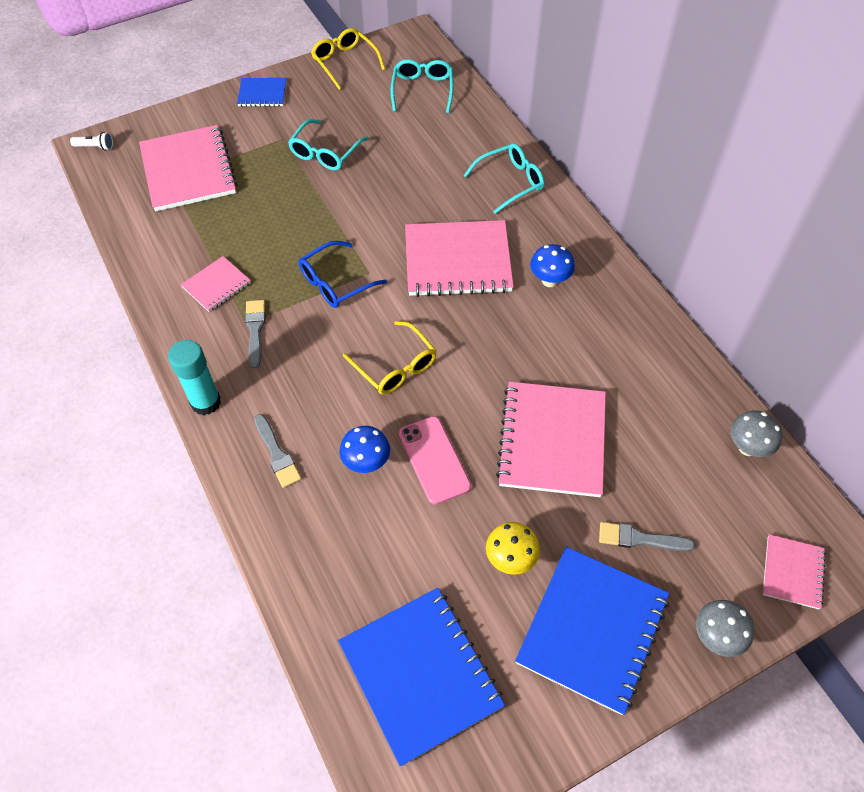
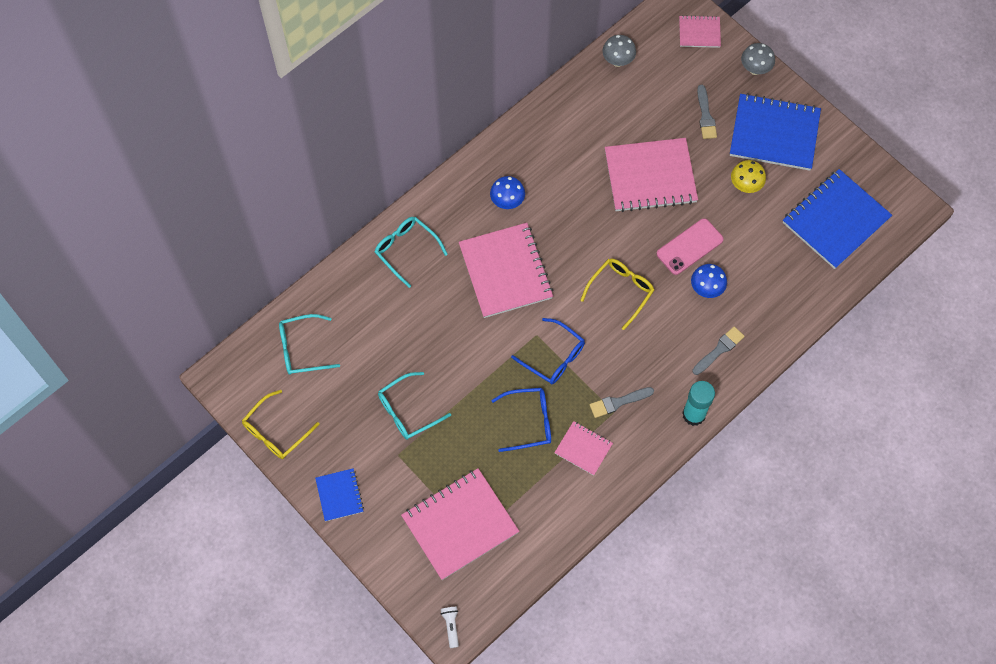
camera: 105 degrees left, 10 degrees up
(269, 245) = (529, 421): none -> blue glasses
(325, 153) = (407, 411): turquoise glasses -> turquoise glasses turned 135 degrees clockwise

